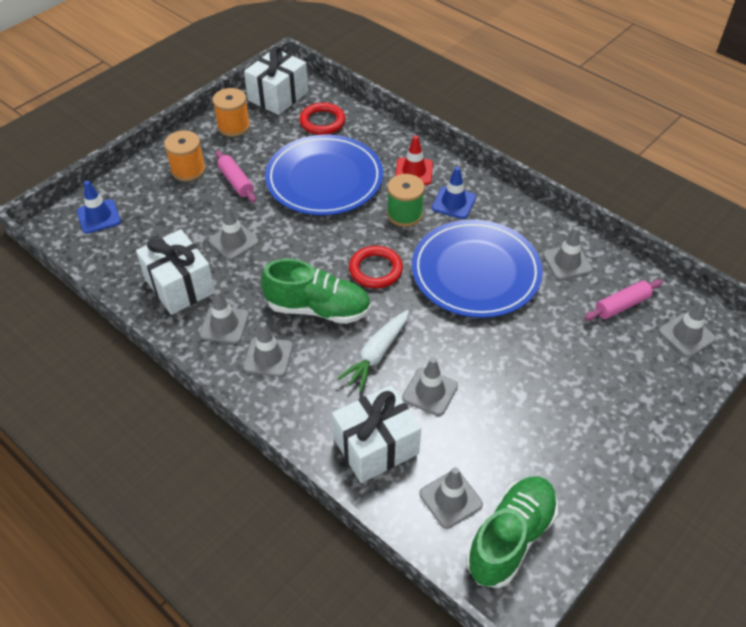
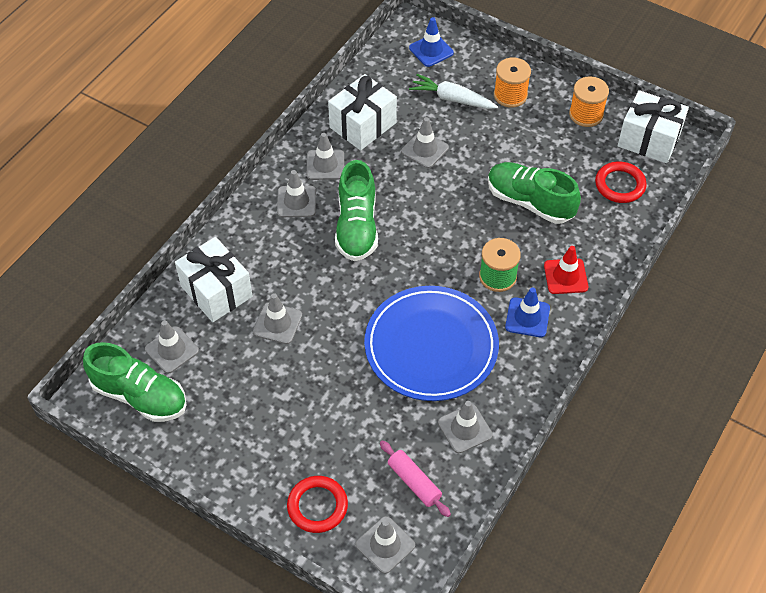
camera: 80 degrees right, 5 degrees up
(236, 182) = (504, 134): pink rolling pin -> none
(324, 179) = (530, 202): blue plate -> green shoe
(375, 270) = (414, 263): red ring -> red ring (317, 506)
(376, 354) = (312, 278): white carrot -> white carrot (452, 99)

